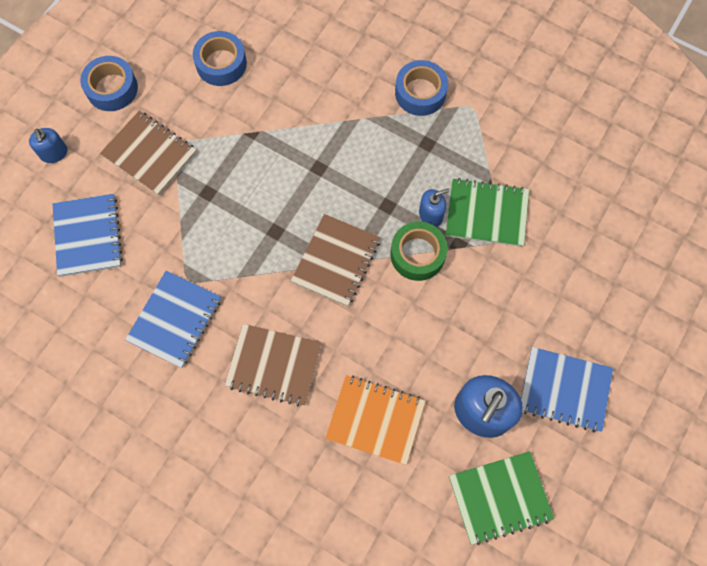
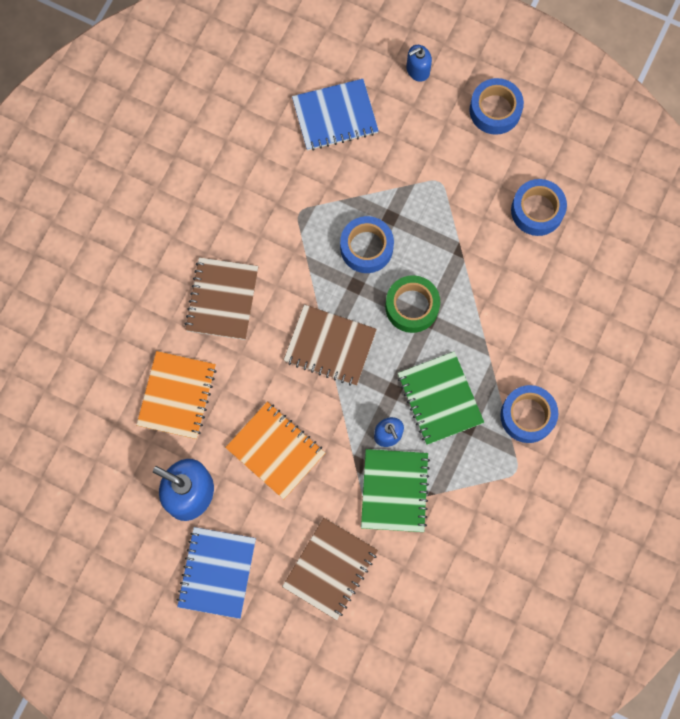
camera: 85 degrees right, 5 degrees up
(149, 154) = (426, 157): brown notebook -> brown notebook (330, 569)
(175, 320) = (259, 206): blue notebook -> none
(236, 218) = (366, 247): none -> blue tape
(417, 254) = (344, 424): green tape -> green tape (412, 306)
(440, 322) = (275, 450): none -> orange notebook
(499, 497) = (112, 513): green notebook -> green notebook (439, 399)

